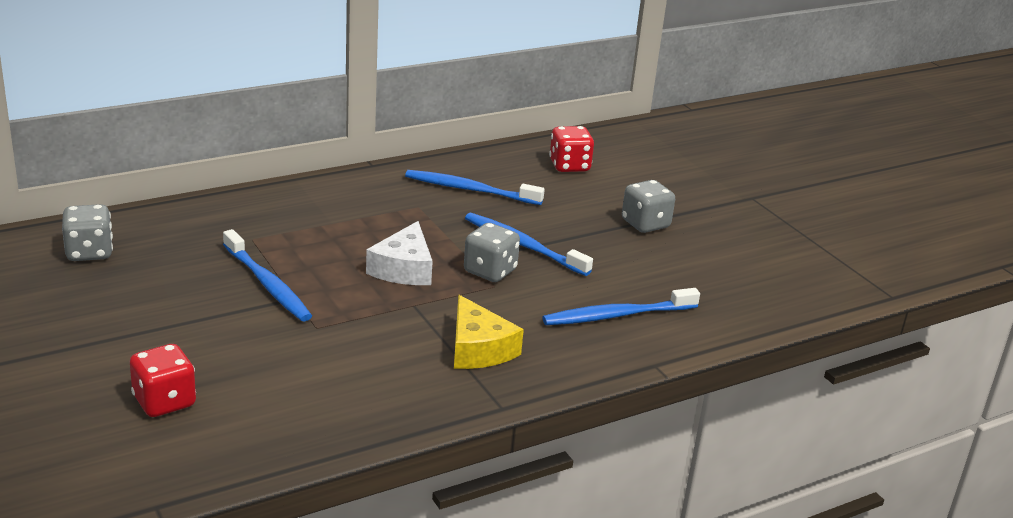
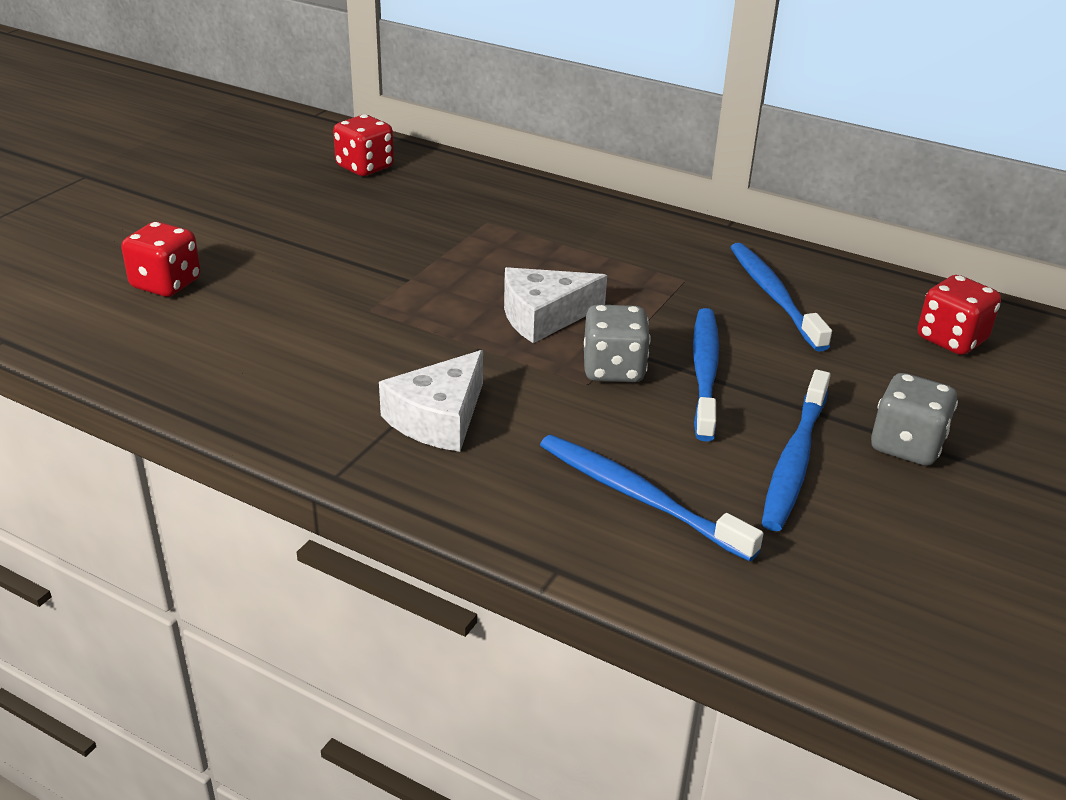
camera: 60 degrees right, 5 degrees up
(89, 252) = (365, 167): grey dice -> red dice
(268, 284) = (415, 258): blue toothbrush -> blue toothbrush (794, 460)
(478, 348) = (439, 418): yellow cheese -> white cheese

